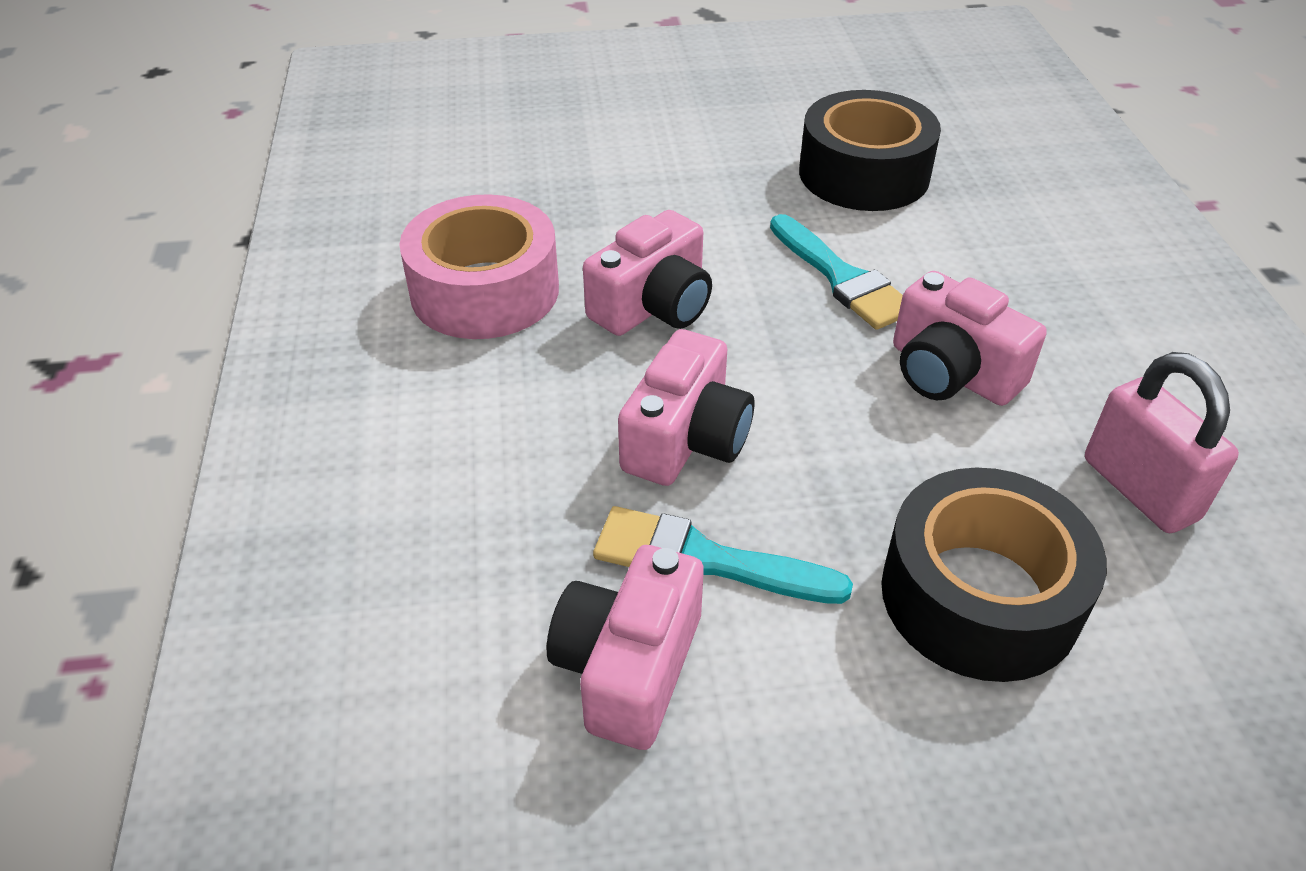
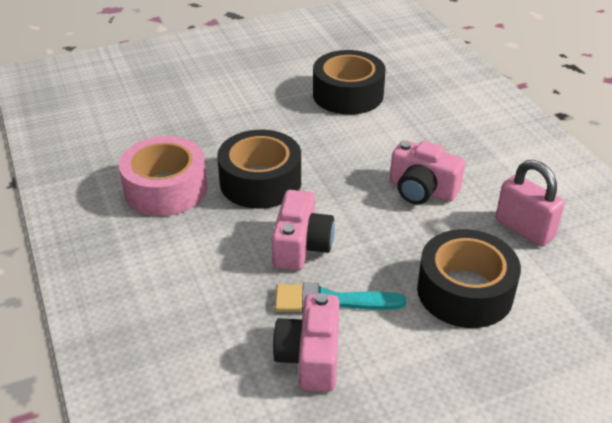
camera: 15 degrees left, 5 degrees down
(653, 306) = (260, 182): pink camera -> black tape
(842, 278) = (354, 151): turquoise brush -> none

